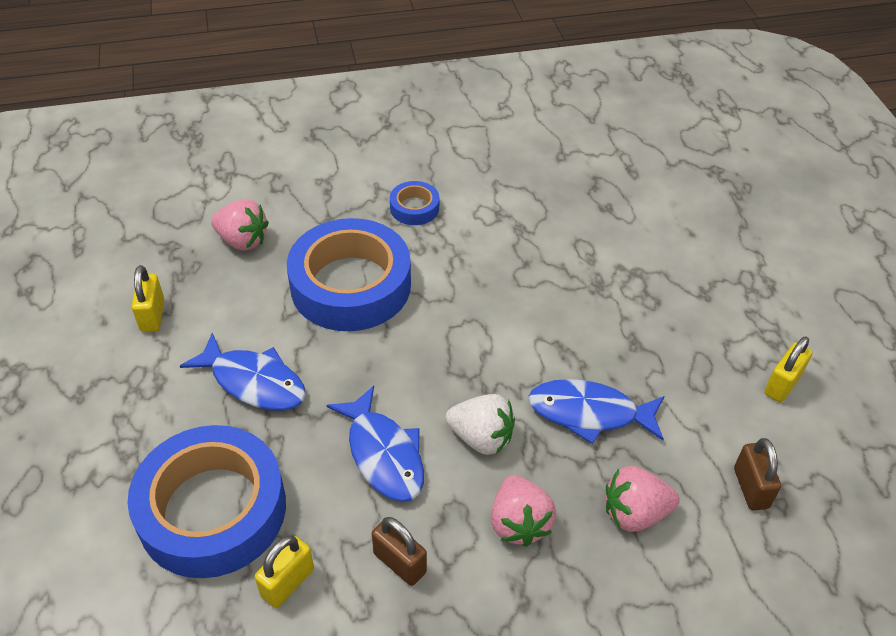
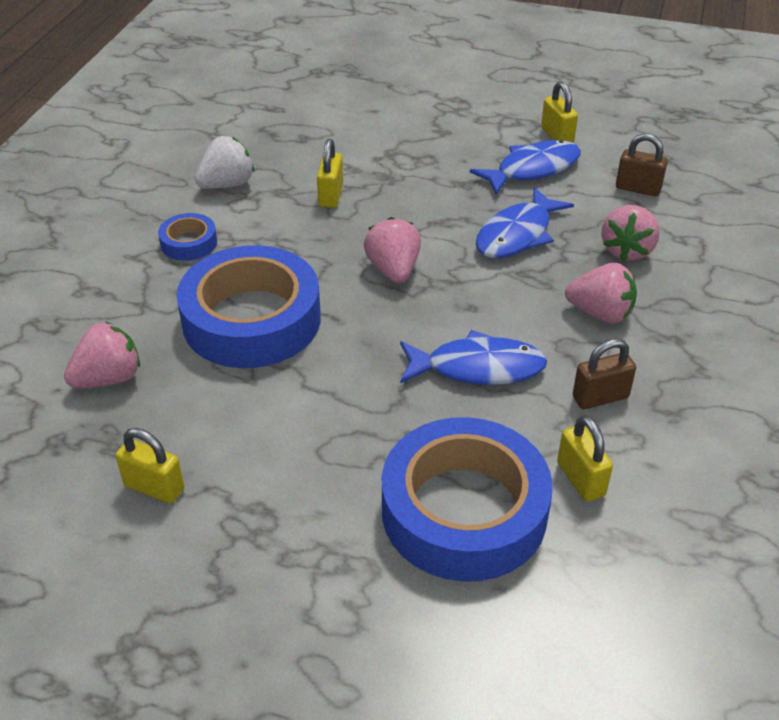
camera: 60 degrees left, 5 degrees down
(254, 382) = (322, 430): blue fish -> blue fish (533, 169)
(471, 344) = (393, 270): none -> pink strawberry
(481, 438) = (501, 302): white strawberry -> white strawberry (227, 184)
(540, 261) = (331, 196): none -> yellow padlock

